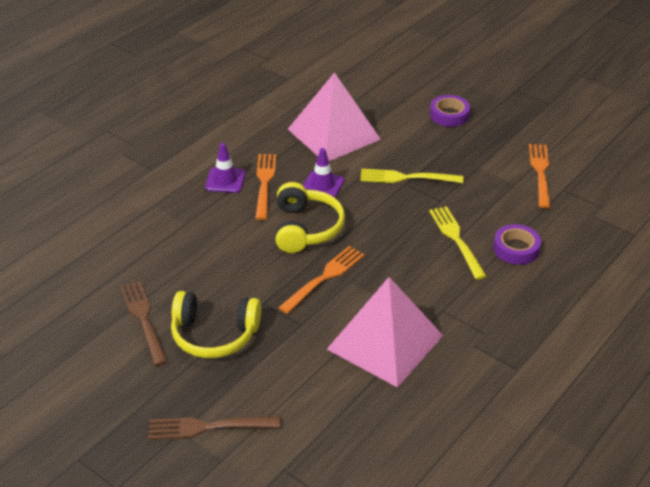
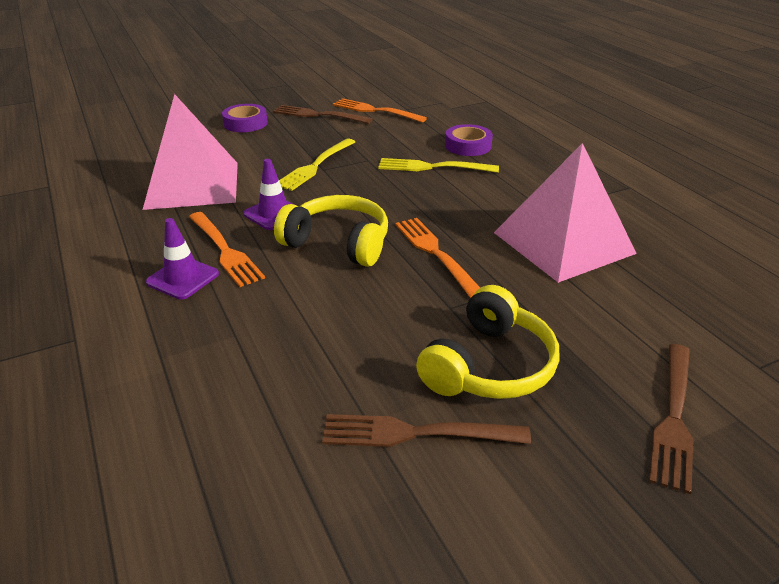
camera: 65 degrees left, 5 degrees down
(264, 183) = (224, 250): orange fork -> orange fork turned 150 degrees counterclockwise
(500, 145) = (318, 115): none -> brown fork

